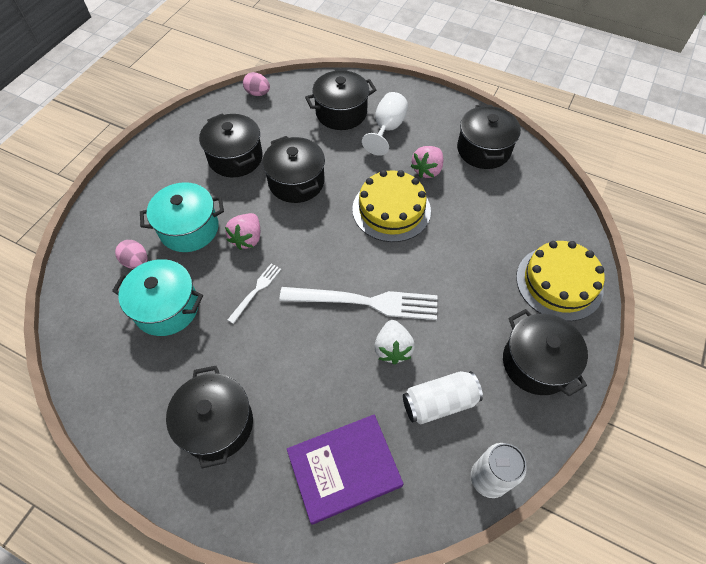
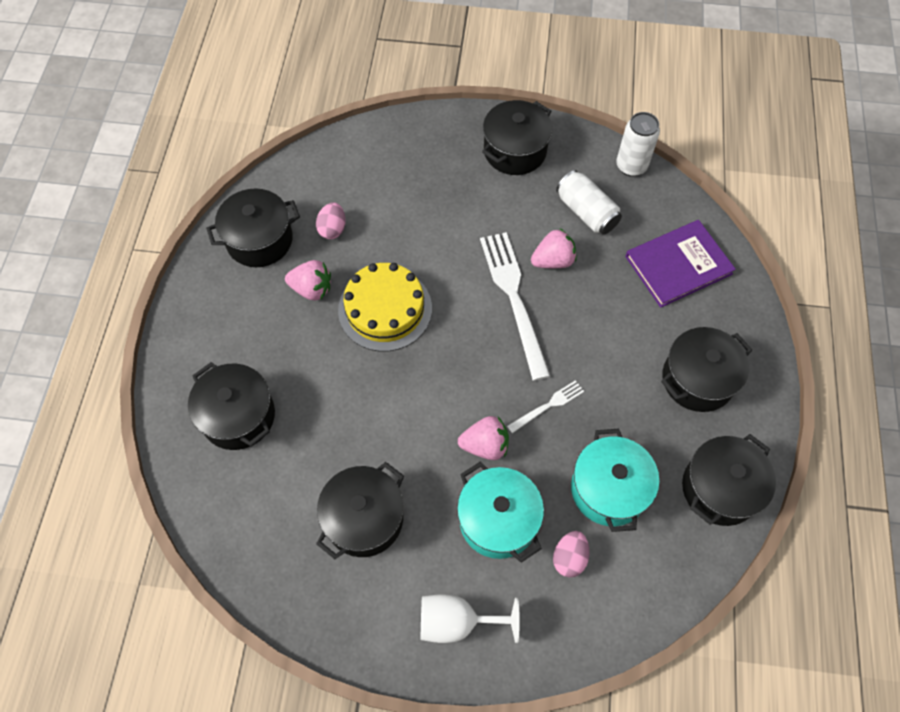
camera: 110 degrees left, 5 degrees up
(256, 291) = (547, 406): white fork -> white fork turned 135 degrees clockwise
(258, 93) = (227, 546): pink egg -> pink egg (332, 229)
(296, 182) = (379, 425): black pot -> black pot (719, 489)
(344, 468) = (678, 265): purple book -> purple book turned 75 degrees counterclockwise
(387, 129) = (253, 351): white goblet -> white goblet (457, 622)
(392, 348) = (553, 261): white strawberry -> pink strawberry
(559, 283) = (421, 146): yellow cake -> none

